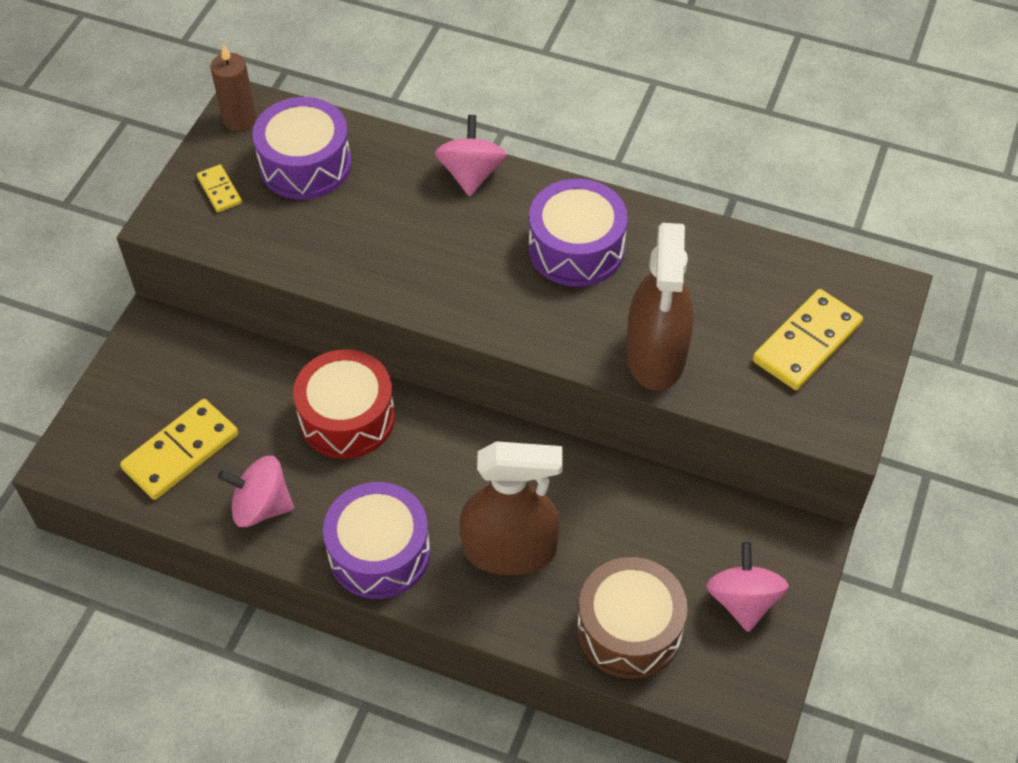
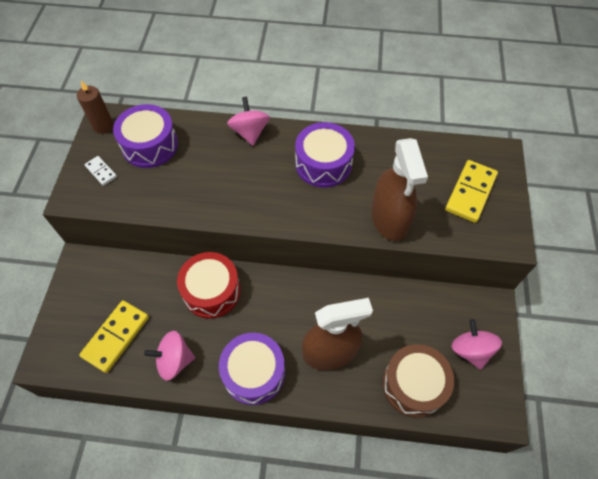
camera: 15 degrees left, 5 degrees up
(219, 190) = (101, 172): yellow domino -> white domino

